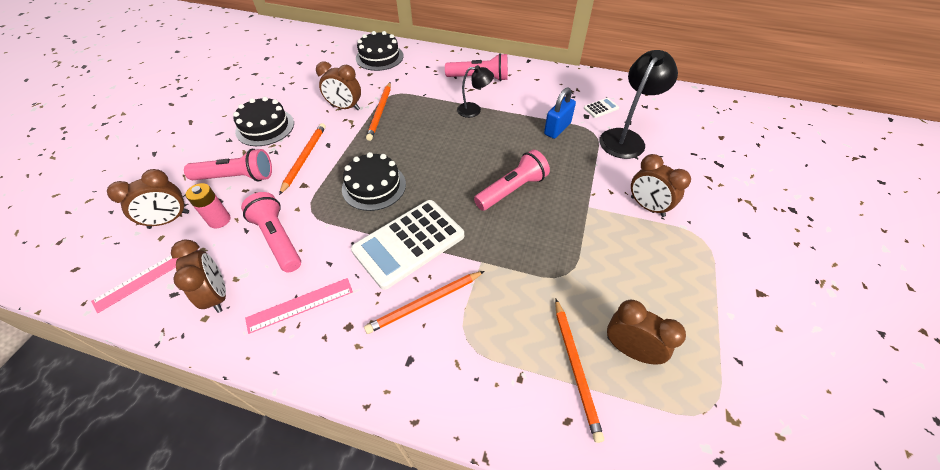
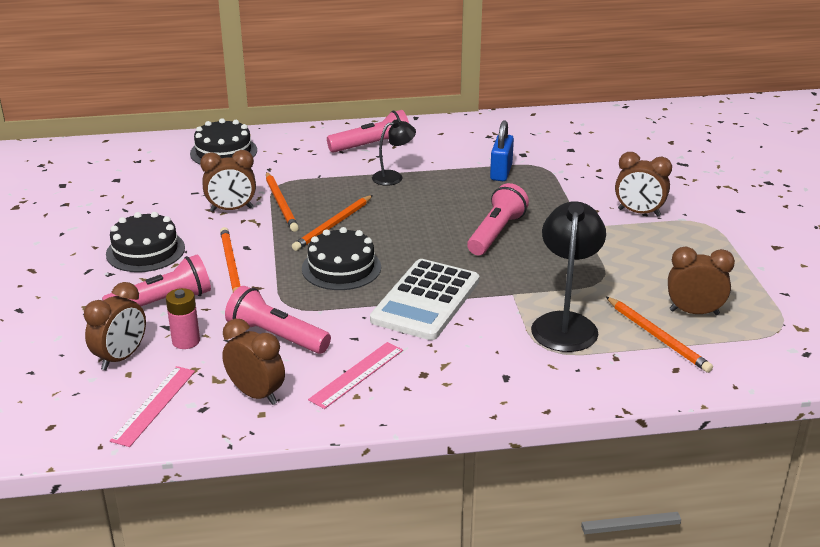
camera: 25 degrees left, 20 degrees down
(425, 303) = (484, 337): orange pencil -> orange pencil (333, 225)
(601, 108) = (533, 144): white calculator -> none
(625, 138) = (578, 164): black lamp -> black lamp (565, 323)

